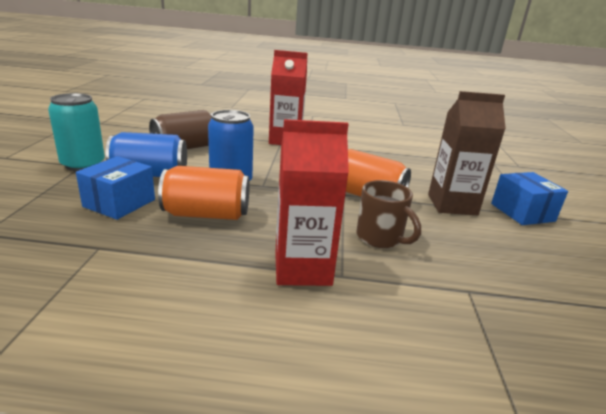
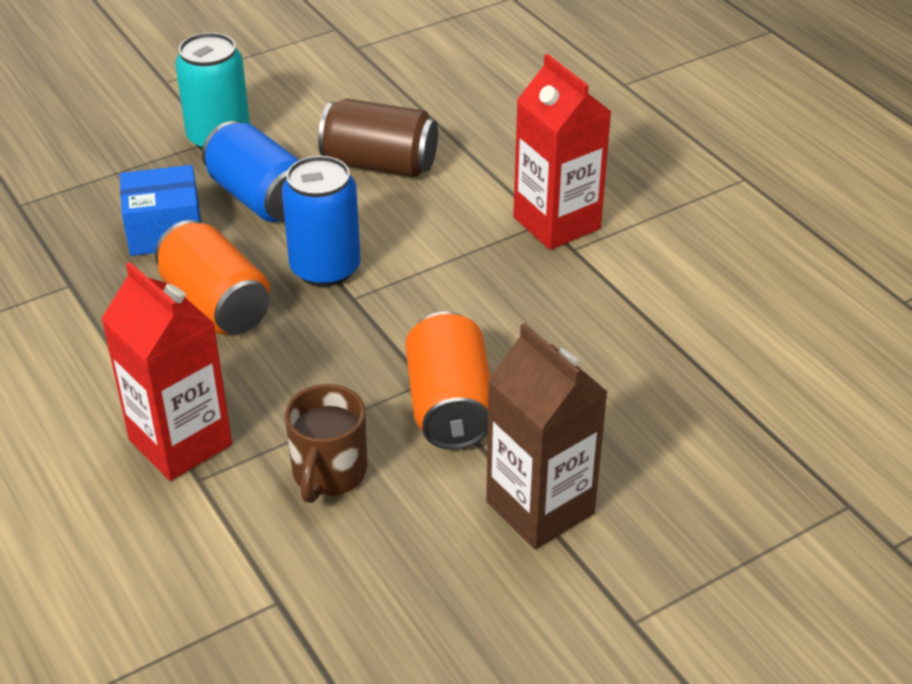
camera: 55 degrees right, 15 degrees up
(522, 212) = (621, 602): blue box -> none

